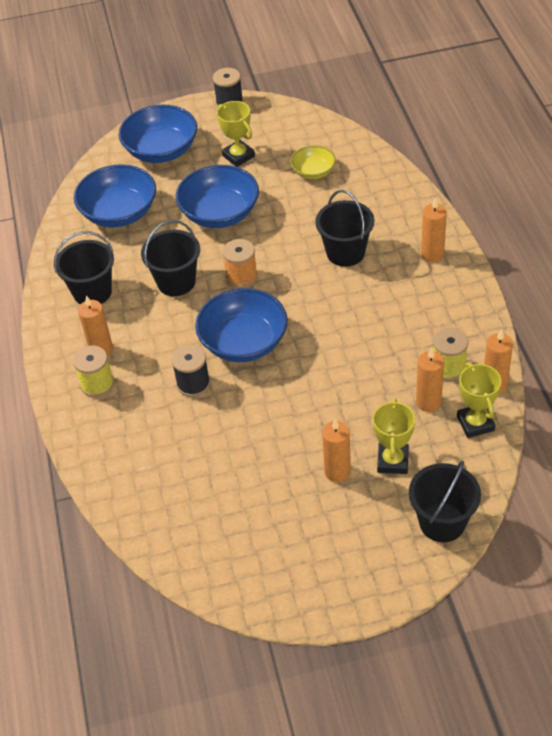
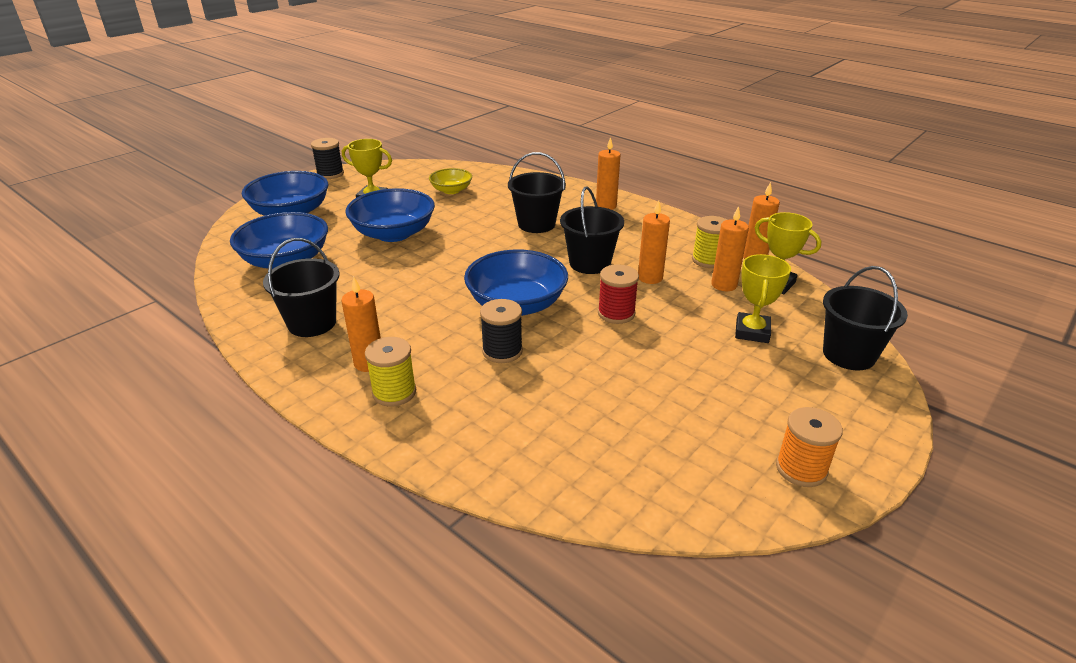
camera: 40 degrees left, 15 degrees down
(176, 282) = (399, 287): black bucket -> black bucket (589, 263)
(242, 277) = (462, 264): orange spool -> orange spool (801, 469)
(308, 389) = (616, 313): none -> red spool
(337, 472) = (719, 358): orange candle -> orange candle (650, 277)
(393, 461) = (752, 332): yellow trophy -> yellow trophy turned 45 degrees clockwise

